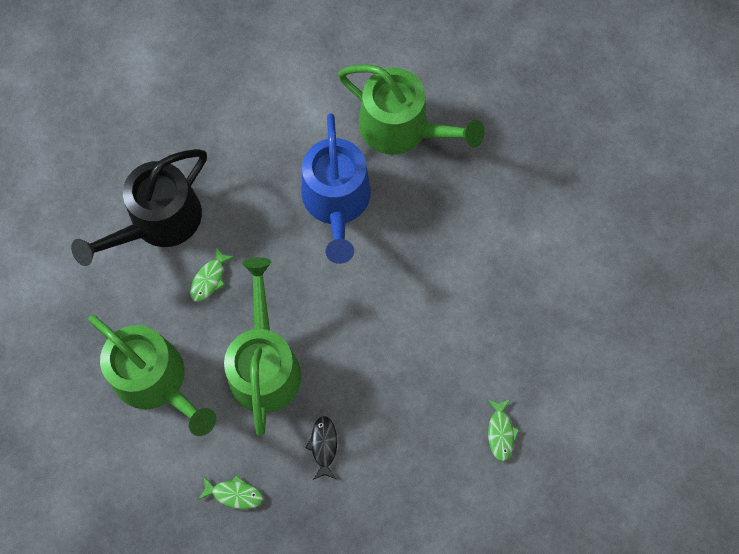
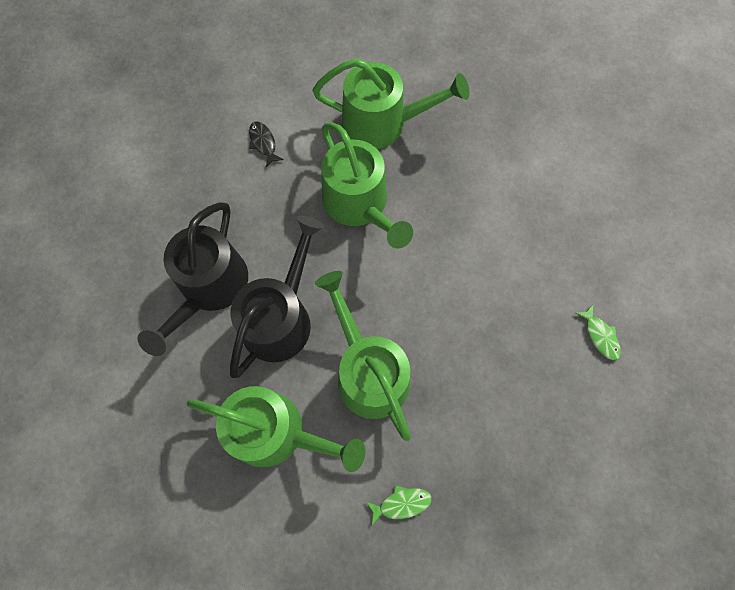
camera: 25 degrees left, 0 degrees up
(209, 279) = (281, 318): green fish -> black watering can
(323, 446) = (458, 419): black fish -> black fish (263, 143)
(336, 202) = (359, 204): blue watering can -> green watering can

